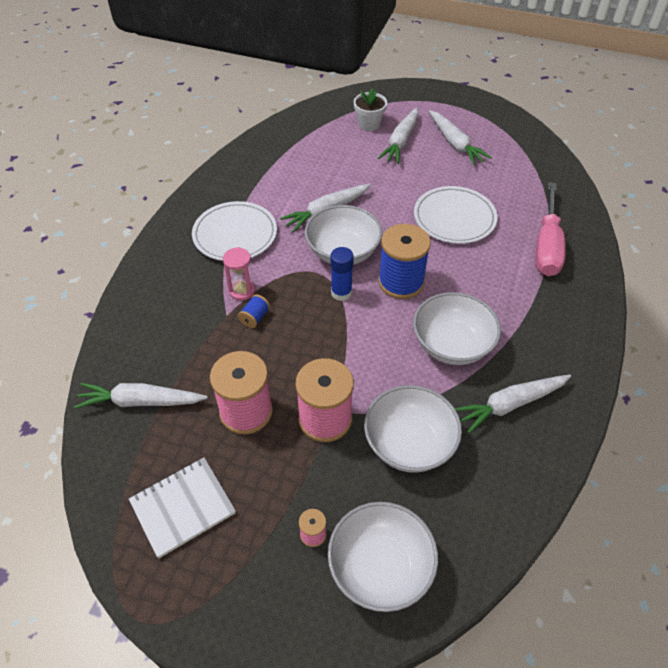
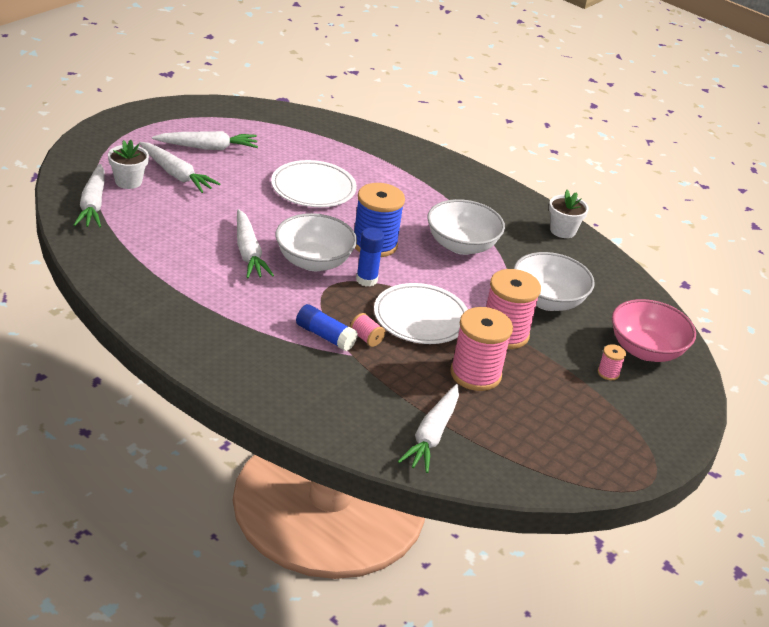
camera: 75 degrees left, 15 degrees down
(182, 507) = (558, 435): white notebook -> none
(235, 234) = (238, 318): white plate -> white plate (421, 318)
(242, 291) = (325, 336): pink hourglass -> blue glue stick
(255, 317) = (366, 338): blue spool -> pink spool
(380, 567) = (646, 350): white bowl -> pink bowl
(510, 404) = (533, 242): white carrot -> white carrot (93, 204)
(547, 246) = (381, 160): pink screwdriver -> none
(558, 426) = (562, 230): none -> white flower pot

